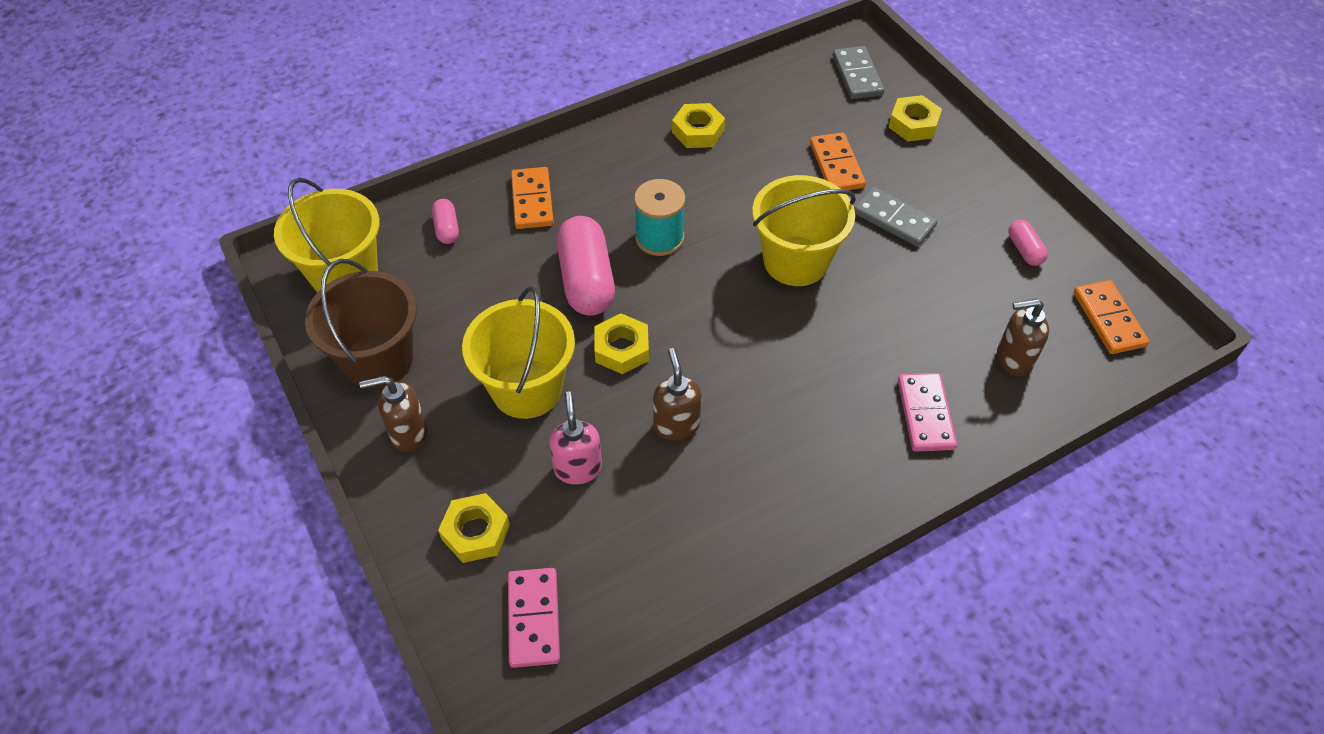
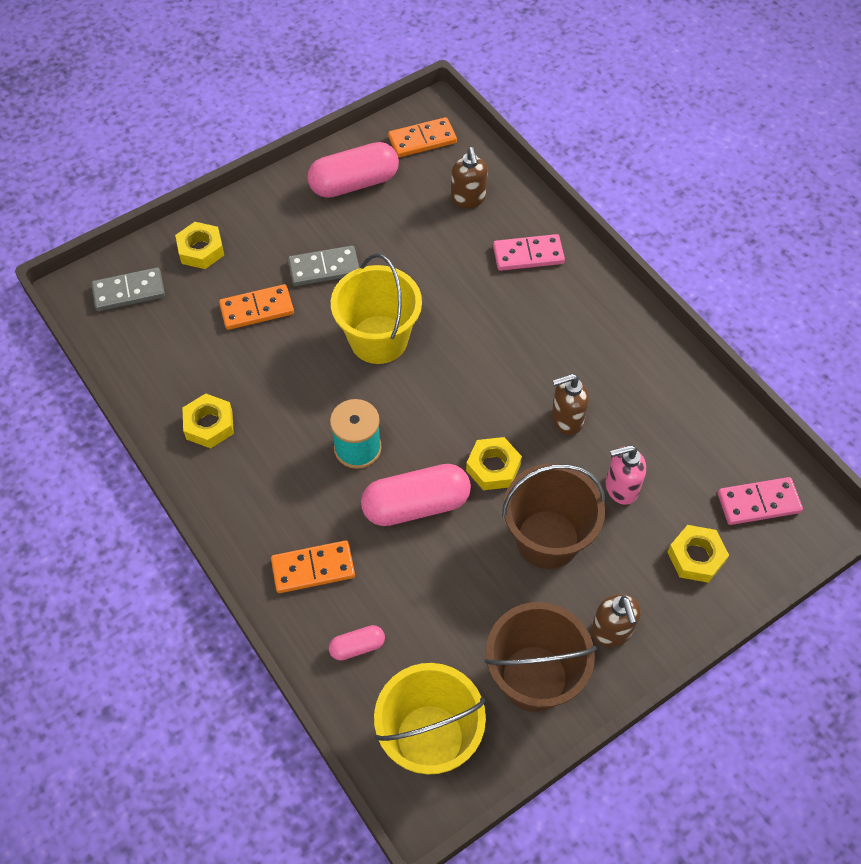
camera: 95 degrees left, 5 degrees up
(527, 389) = (547, 539): yellow bucket -> brown bucket
(894, 219) = (324, 268): grey domino -> grey domino turned 45 degrees clockwise
(1024, 250) = (354, 183): pink capsule -> pink capsule, size x2.05

